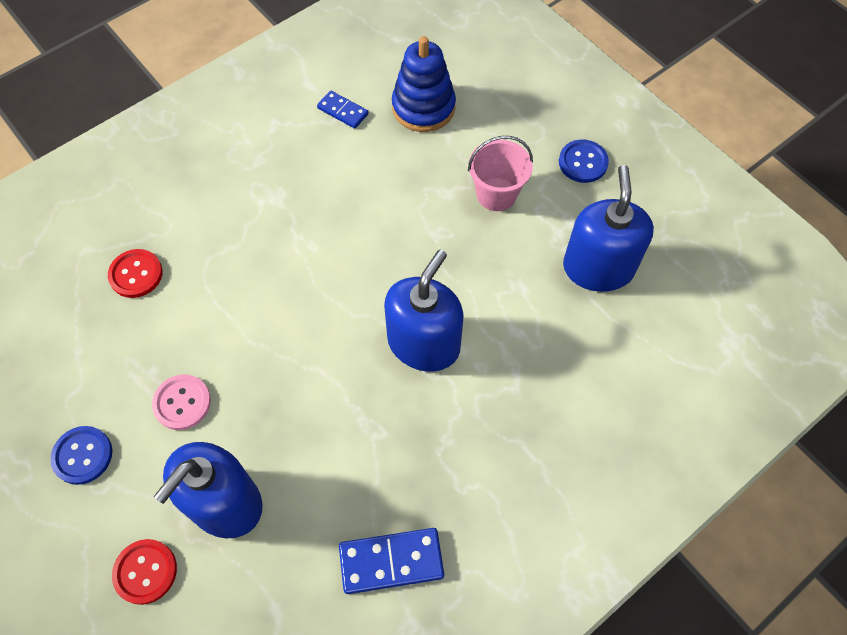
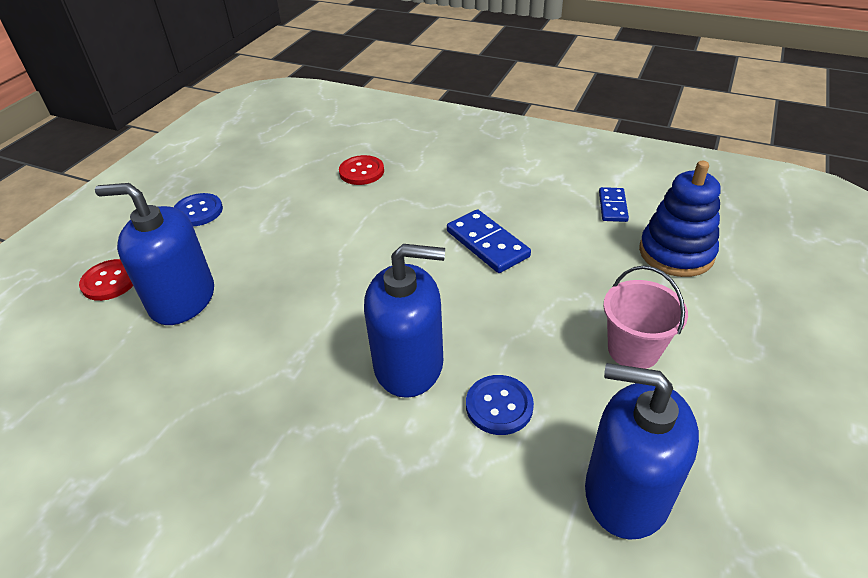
camera: 65 degrees right, 20 degrees down
(182, 403) = (264, 239): pink button -> none
(391, 562) = (154, 440): blue domino -> blue domino (487, 244)
(583, 162) = (758, 413): blue button -> blue button (499, 406)
(598, 267) = (626, 492): blue soap dispenser -> blue soap dispenser turned 135 degrees counterclockwise

